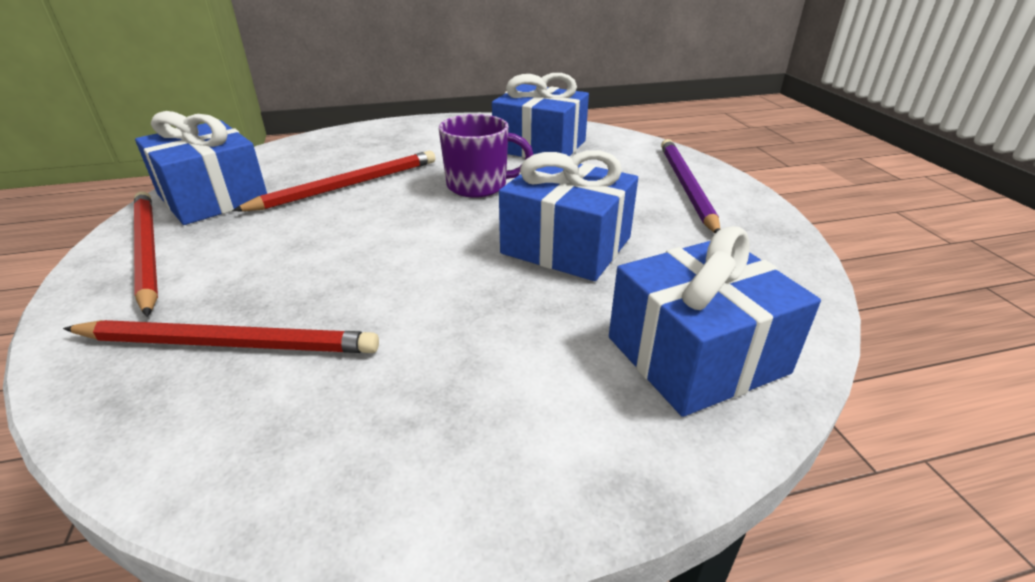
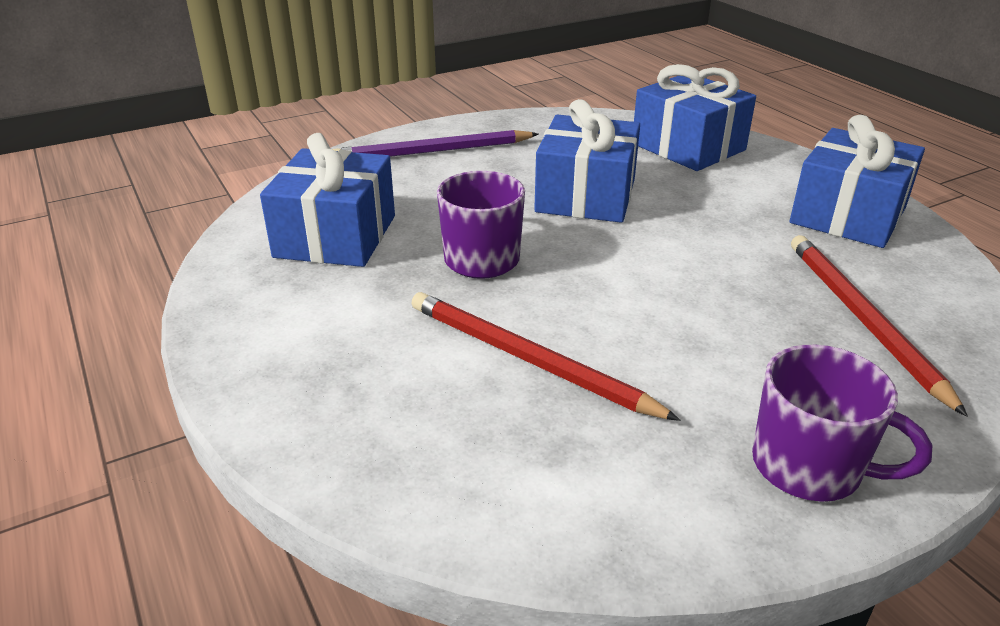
camera: 105 degrees left, 0 degrees up
(147, 251) = (809, 466): red pencil -> purple mug
(213, 197) = (639, 488): blue gift -> blue gift (848, 215)

